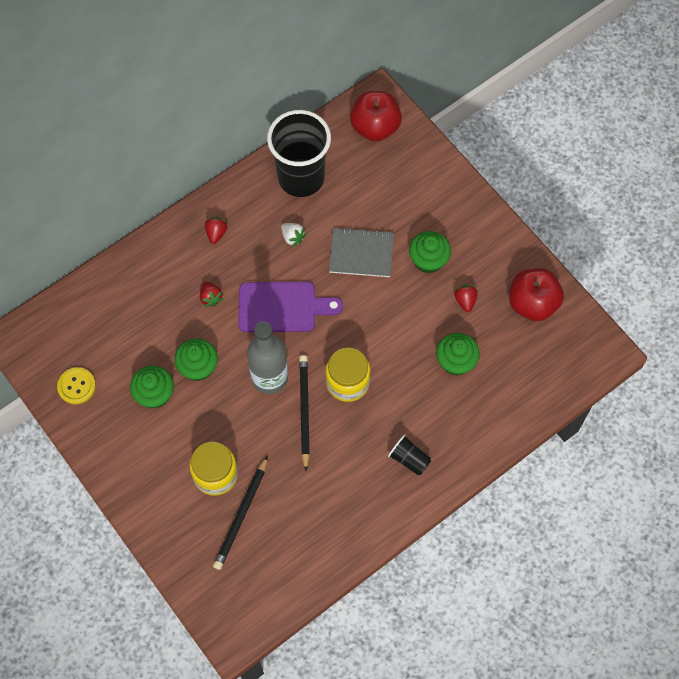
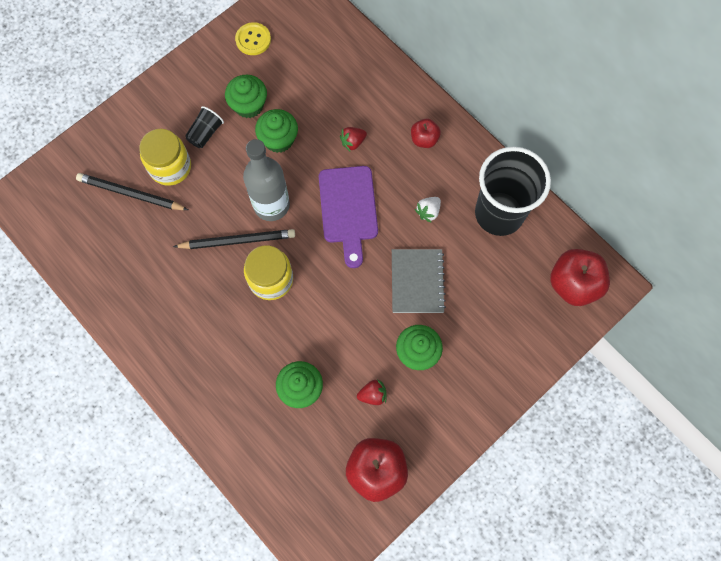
camera: 85 degrees right, 5 degrees up
(216, 233) = (424, 139): red strawberry -> red apple
(409, 459) = (190, 347): black cup -> black cup (205, 133)

